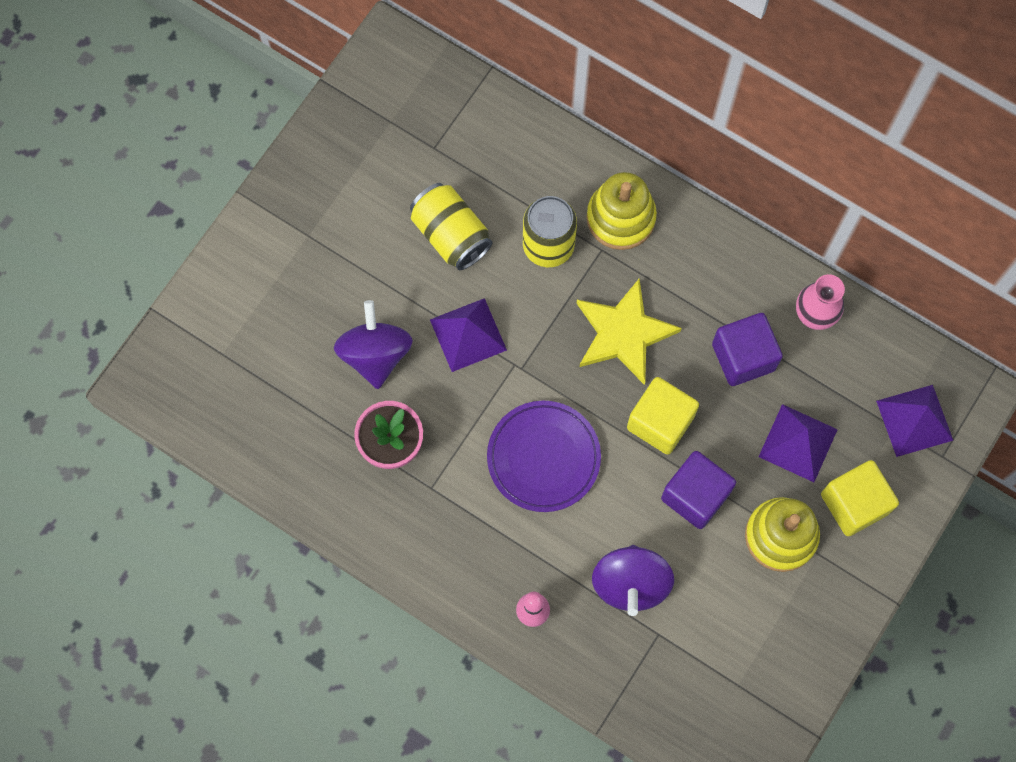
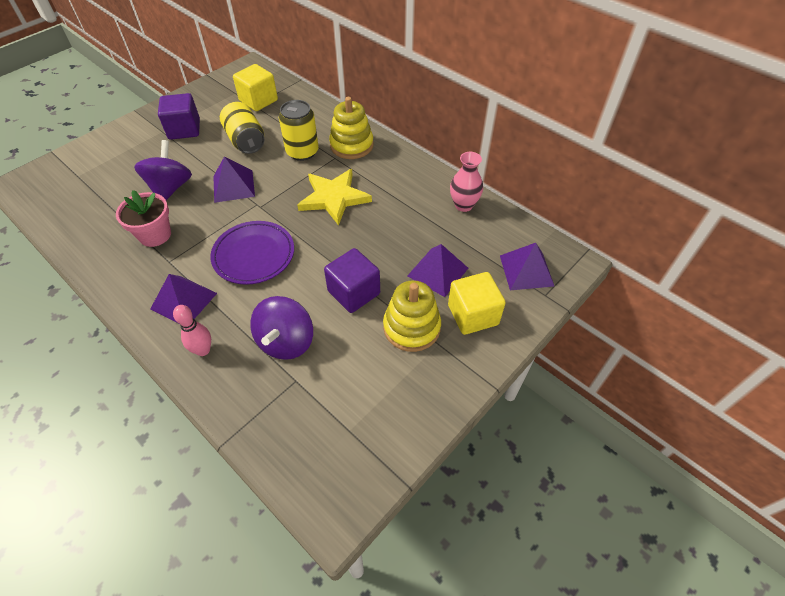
camera: 10 degrees right, 20 degrees down
(478, 547) = (184, 301): none -> purple pyramid
(660, 422) = (342, 247): yellow cube -> yellow cube (258, 100)
(743, 357) = (410, 220): purple cube -> purple cube (184, 129)

